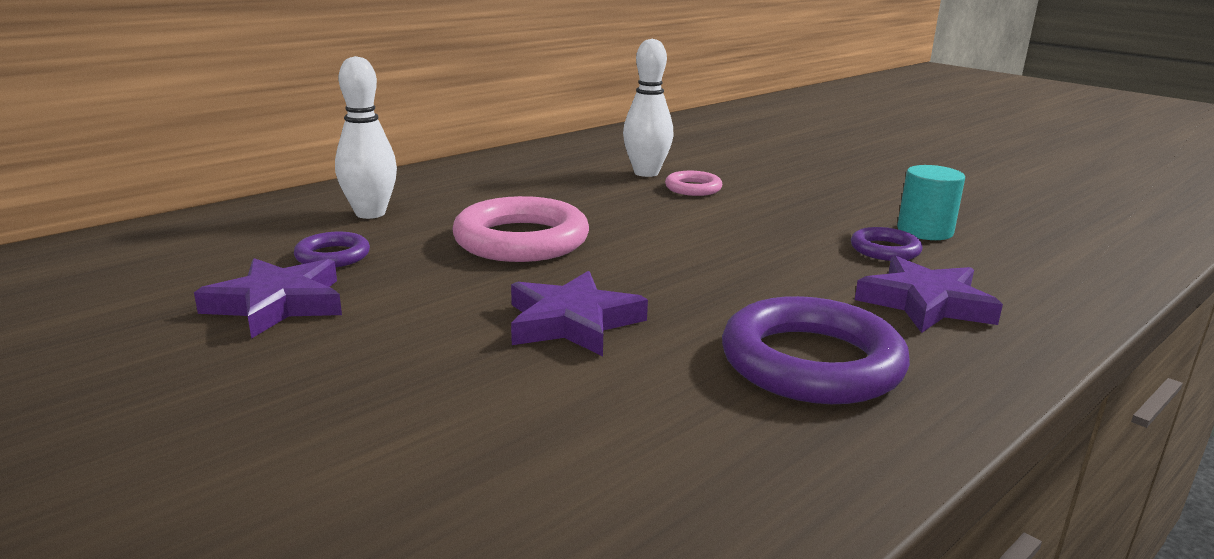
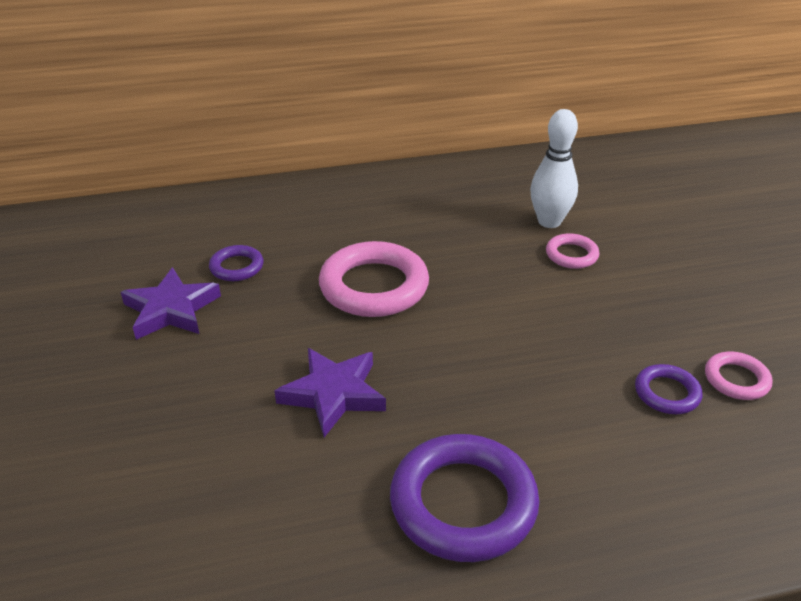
camera: 30 degrees right, 15 degrees up
(370, 213) = (294, 222): white bowling pin -> none
(925, 231) = (736, 379): turquoise cylinder -> pink ring
(925, 303) = (629, 474): purple star -> none

